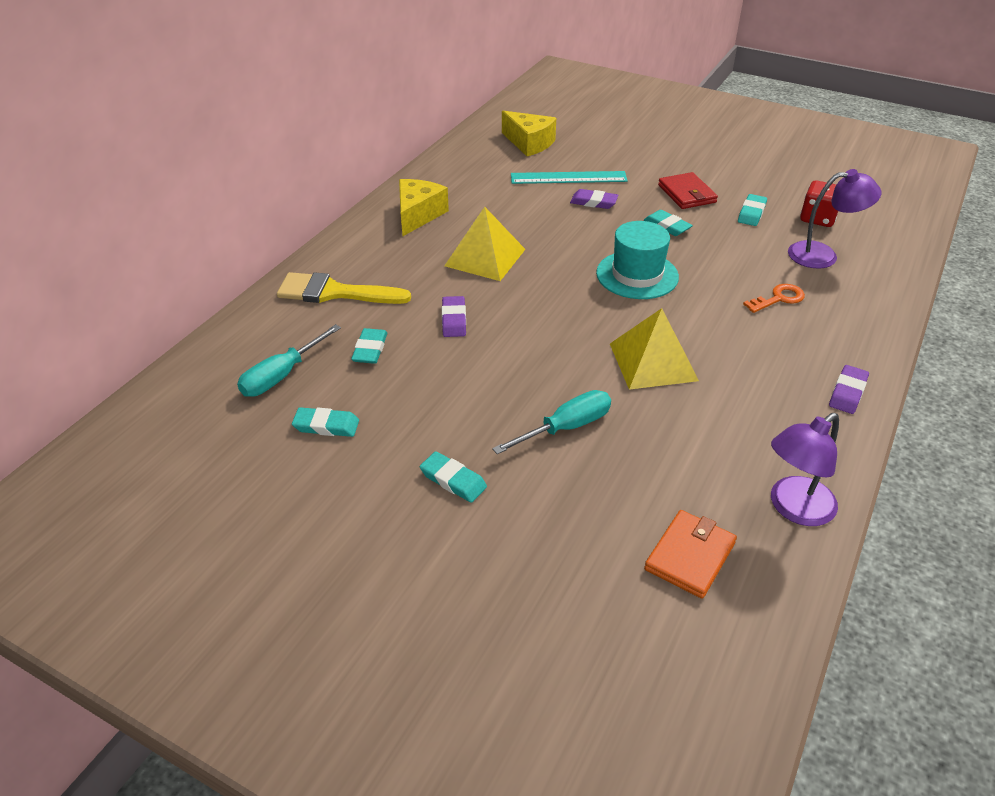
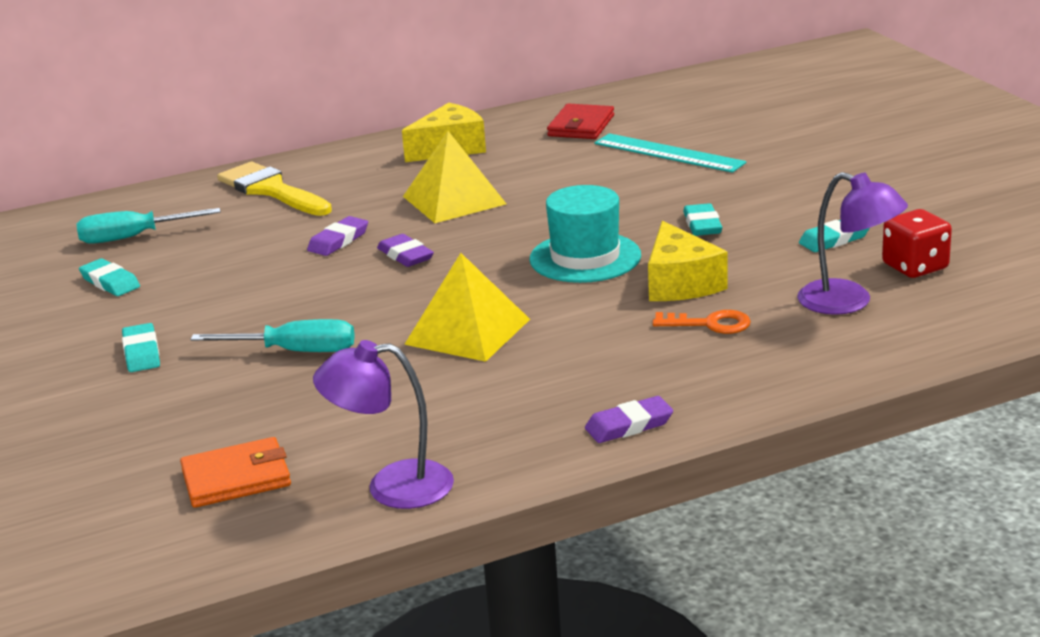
camera: 40 degrees right, 15 degrees down
(370, 349) = (230, 241): turquoise eraser -> none
(529, 143) = (681, 111): yellow cheese -> yellow cheese (680, 283)
(593, 202) = (656, 182): purple eraser -> purple eraser (405, 255)
(687, 194) = (785, 201): red wallet -> red wallet (581, 126)

